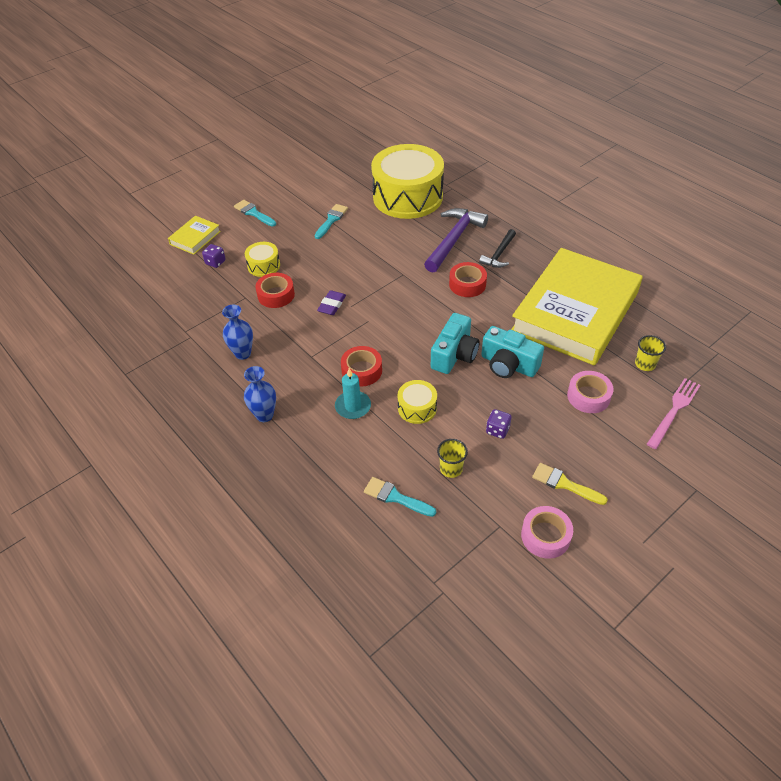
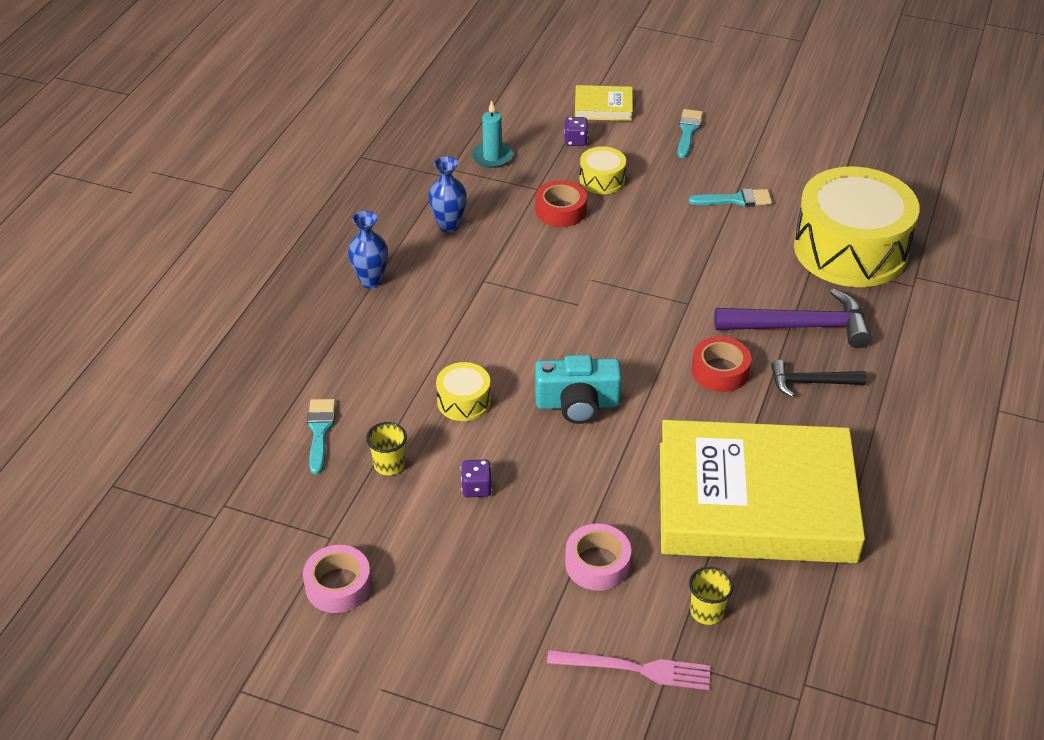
camera: 60 degrees right, 5 degrees down
(332, 305) = (580, 263): purple eraser -> none
(353, 406) = (429, 345): turquoise candle -> turquoise candle (492, 157)
(362, 371) = (490, 331): red tape -> none
(508, 365) = (597, 462): turquoise camera -> none
(564, 484) = (429, 581): yellow brush -> none

